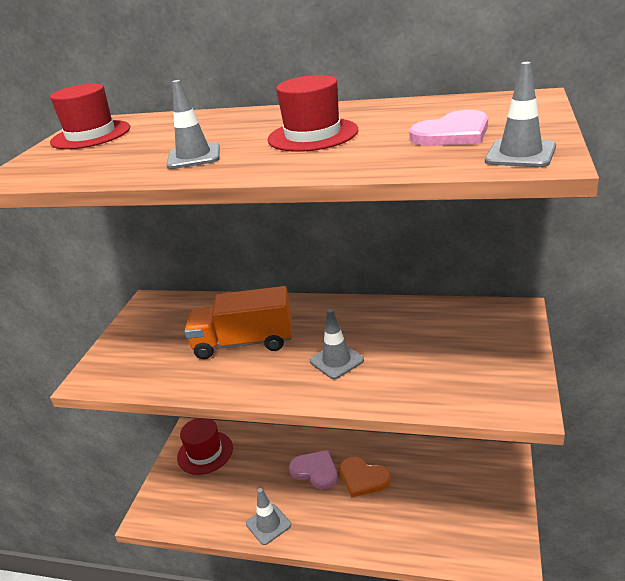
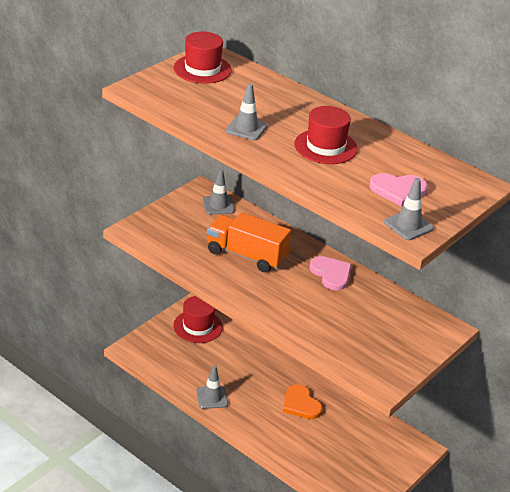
camera: 20 degrees right, 5 degrees up
(315, 471) = (270, 381): pink heart -> pink heart (331, 274)
(336, 361) = (296, 299): grey traffic cone -> grey traffic cone (218, 205)

